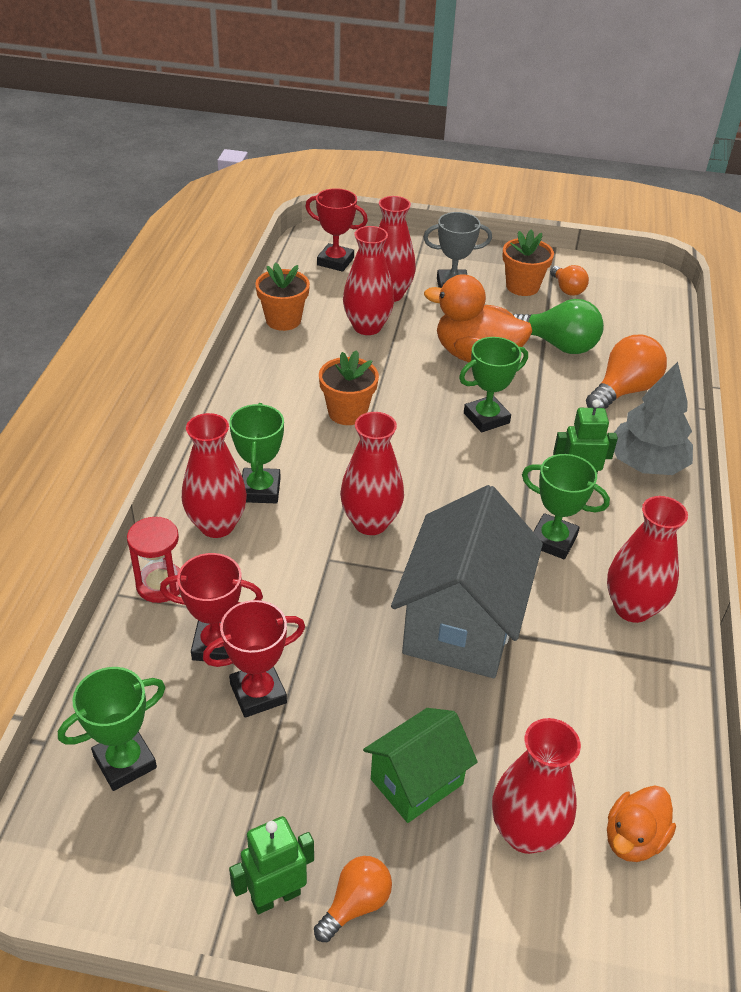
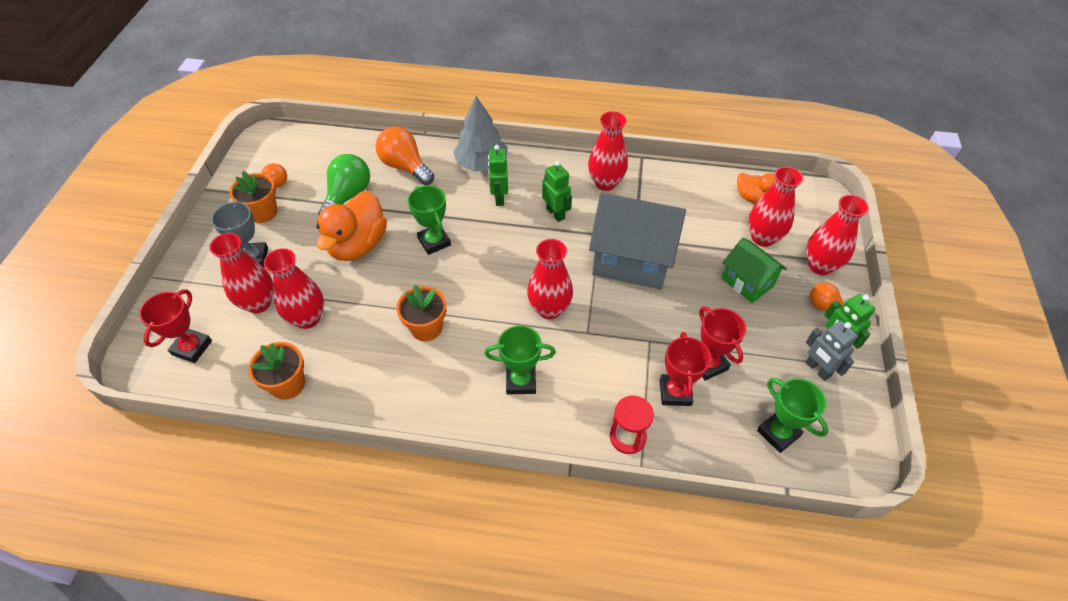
camera: 90 degrees left, 10 degrees up
(217, 525) = (562, 407): red vase -> red vase (820, 266)
(225, 850) = (817, 369): none -> grey robot
(553, 540) = (555, 213): green trophy -> green robot

